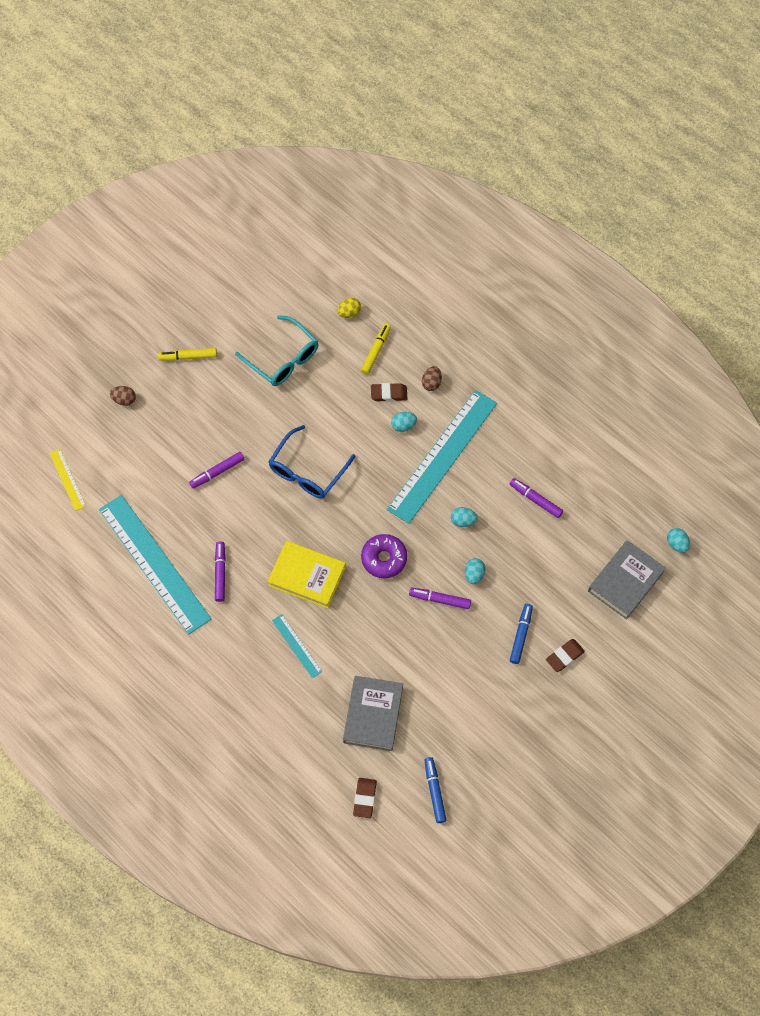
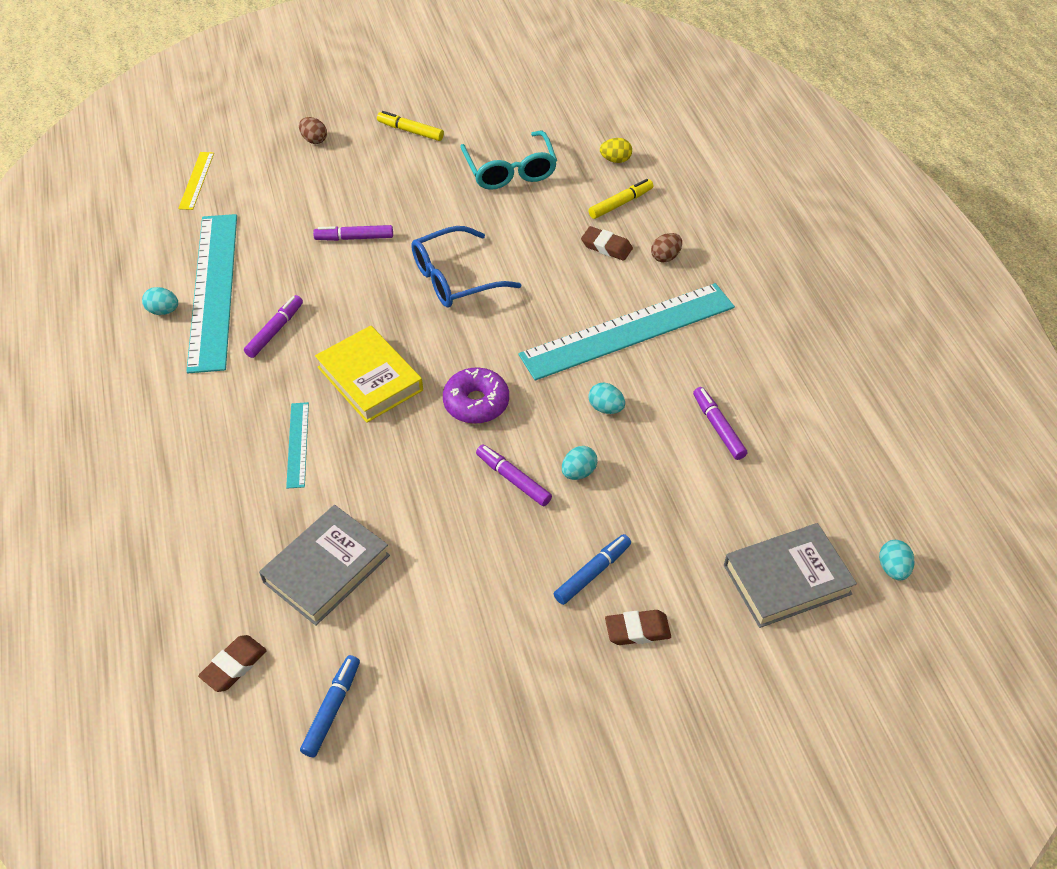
camera: 30 degrees right, 15 degrees down
(403, 425) = (601, 283): turquoise egg -> turquoise egg (163, 311)

